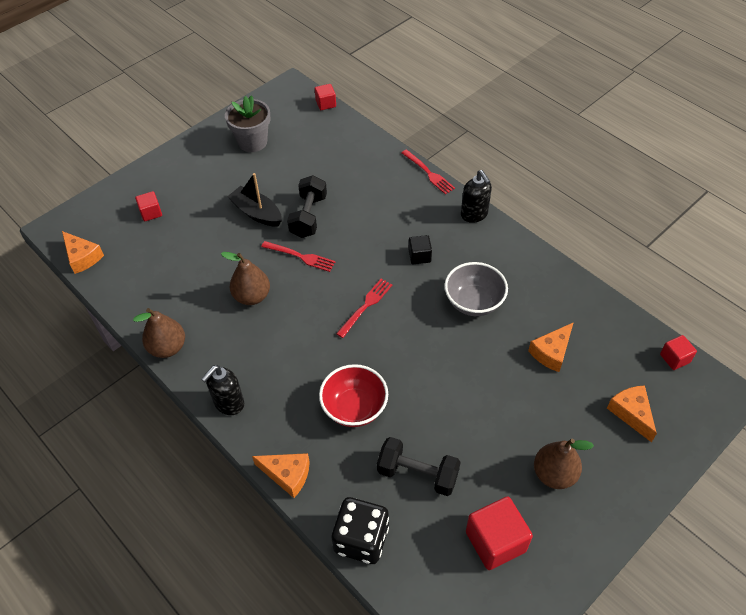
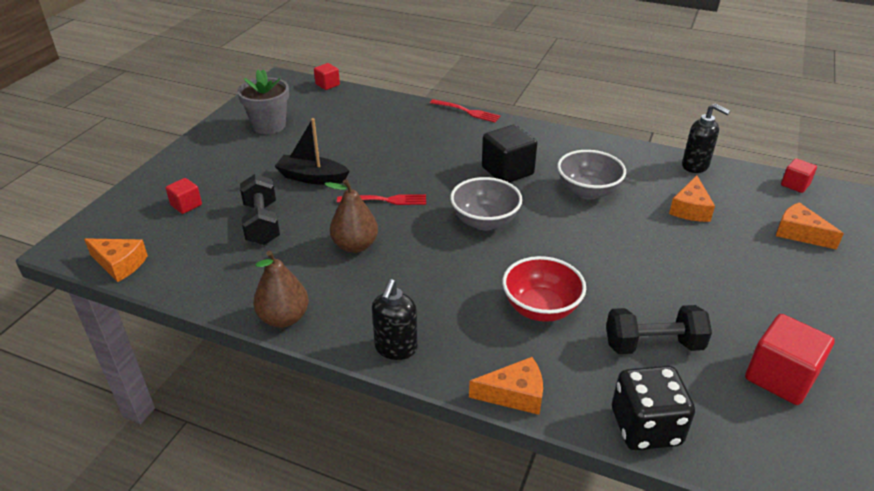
camera: 25 degrees left, 15 degrees down
(308, 216) = (371, 168): black dumbbell -> black dumbbell (262, 223)
(365, 306) = (485, 221): red fork -> grey bowl
(419, 256) = (507, 171): black cube -> black cube, size x1.80
(474, 214) = (534, 130): black soap dispenser -> black soap dispenser (695, 166)
(554, 474) = (780, 301): brown pear -> none

